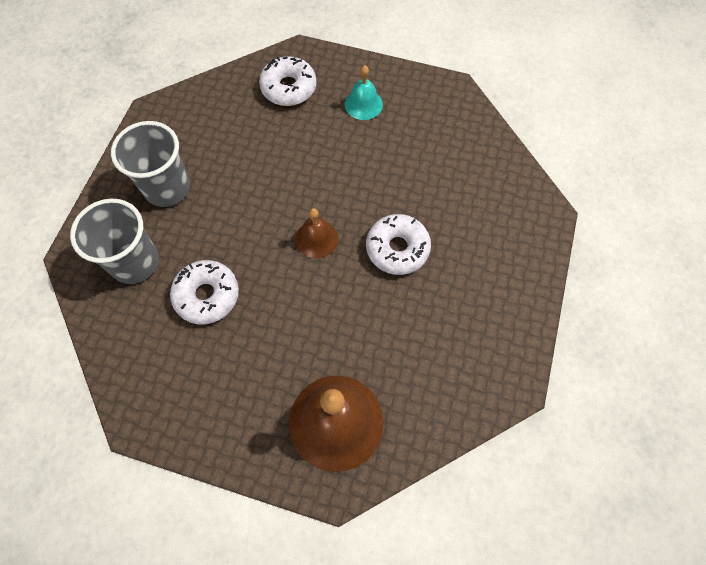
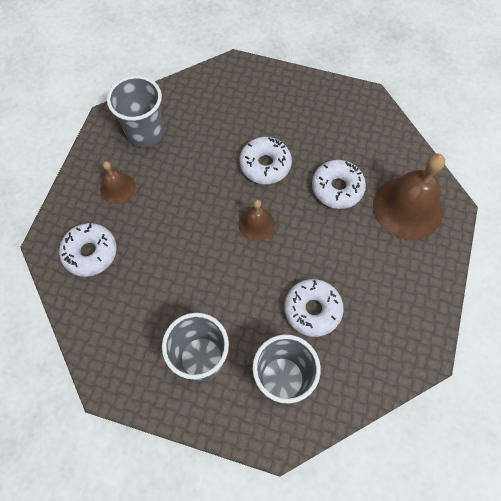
camera: 90 degrees left, 0 degrees up
(363, 104) = (117, 188): turquoise bell -> brown bell
(365, 332) = (337, 188): none -> white donut
(436, 124) = (145, 132): none -> grey cup

